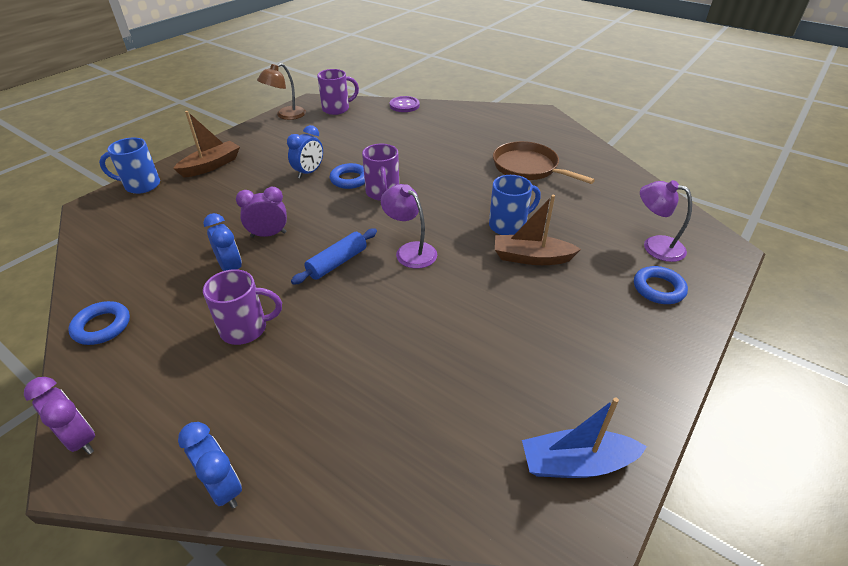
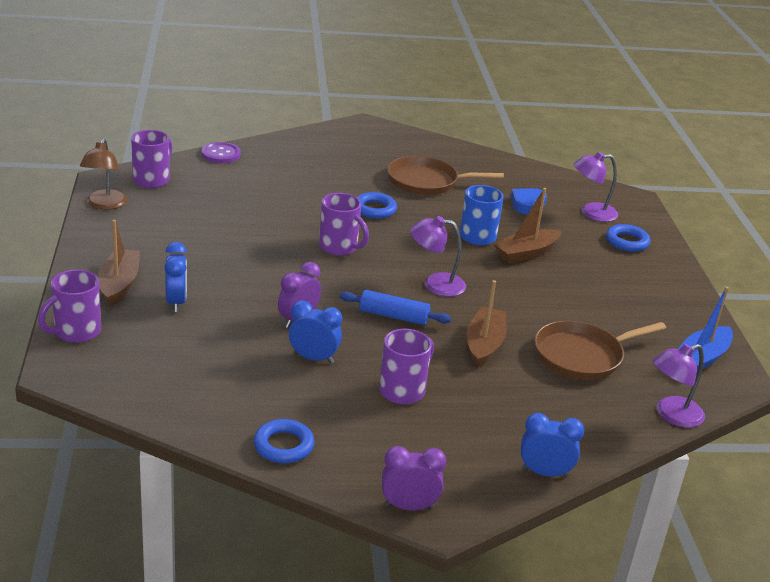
camera: 45 degrees left, 10 degrees down
(141, 185) = (76, 332): blue mug -> purple mug
(309, 172) = (238, 254): blue clock -> blue clock (176, 302)
(337, 262) = (393, 316): blue rolling pin -> blue rolling pin turned 75 degrees counterclockwise
(350, 179) = (289, 246): blue ring -> blue ring (374, 209)
(369, 323) = (484, 345): none -> brown boat
(442, 383) = (582, 356): none -> brown pan
(442, 512) = (671, 415): none -> purple lamp
(596, 215) = (527, 204): none -> blue heart

